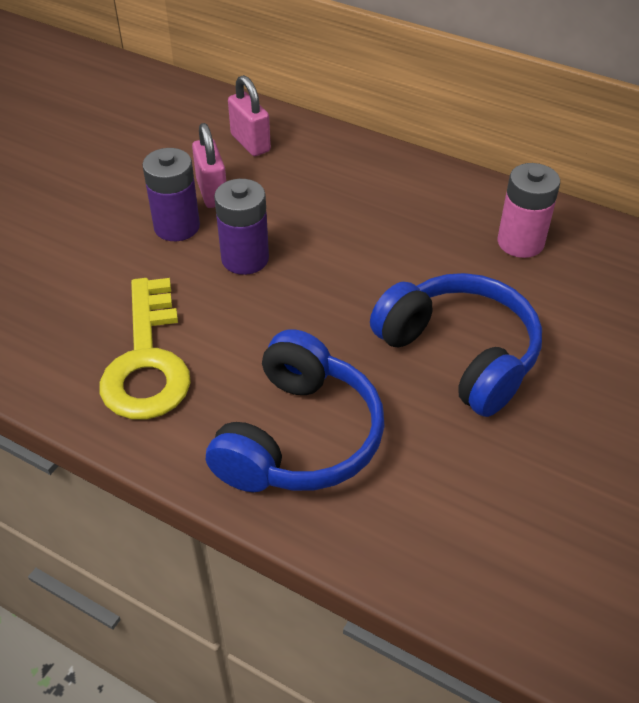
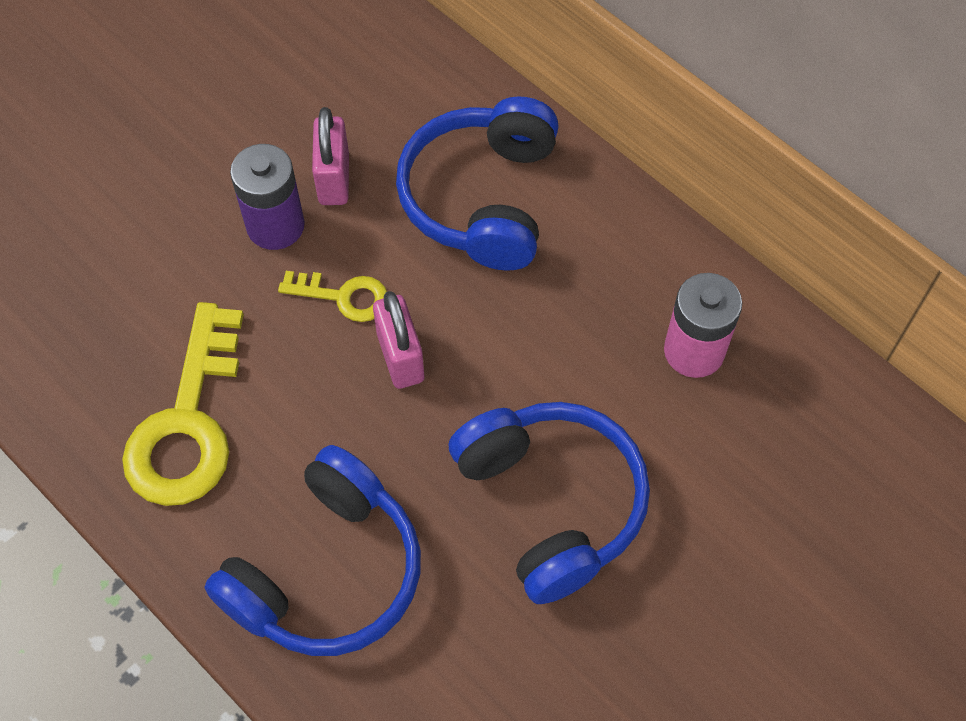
camera: 15 degrees right, 15 degrees up
(245, 259) = (343, 296): purple battery -> yellow key
(250, 143) = (406, 104): pink padlock -> pink padlock (400, 357)
(327, 184) = (482, 198): none -> blue headphones

